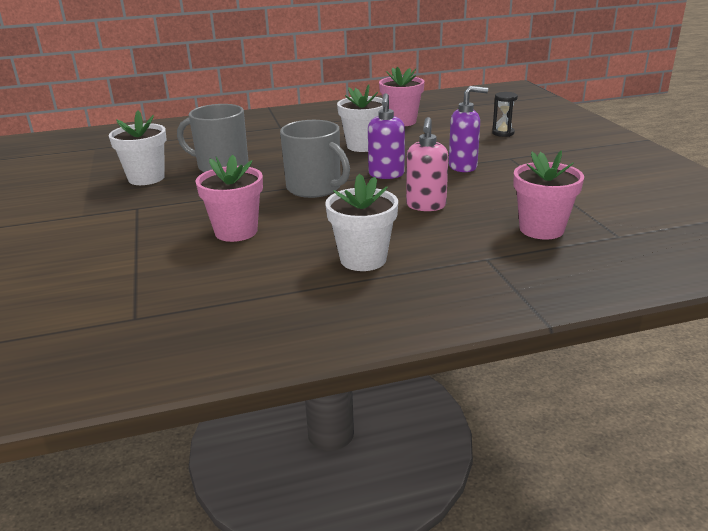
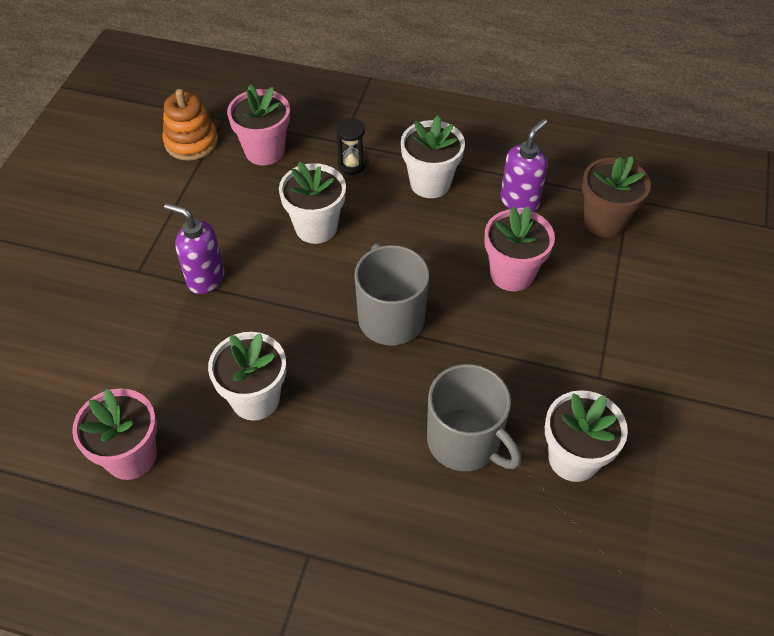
camera: 150 degrees left, 25 degrees up
(159, 290) = (604, 221): none -> brown flower pot
(386, 175) = (296, 306): purple soap dispenser -> purple soap dispenser (519, 201)
(426, 206) = (316, 227): pink soap dispenser -> white flower pot
(503, 133) = (64, 334): black hourglass -> black hourglass (352, 165)
(609, 214) = (191, 142): none -> orange stacking toy

